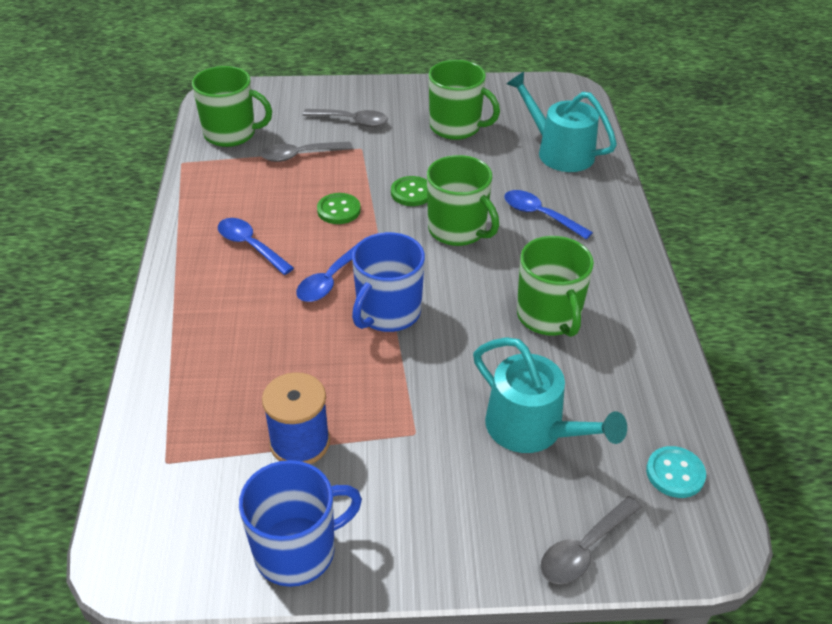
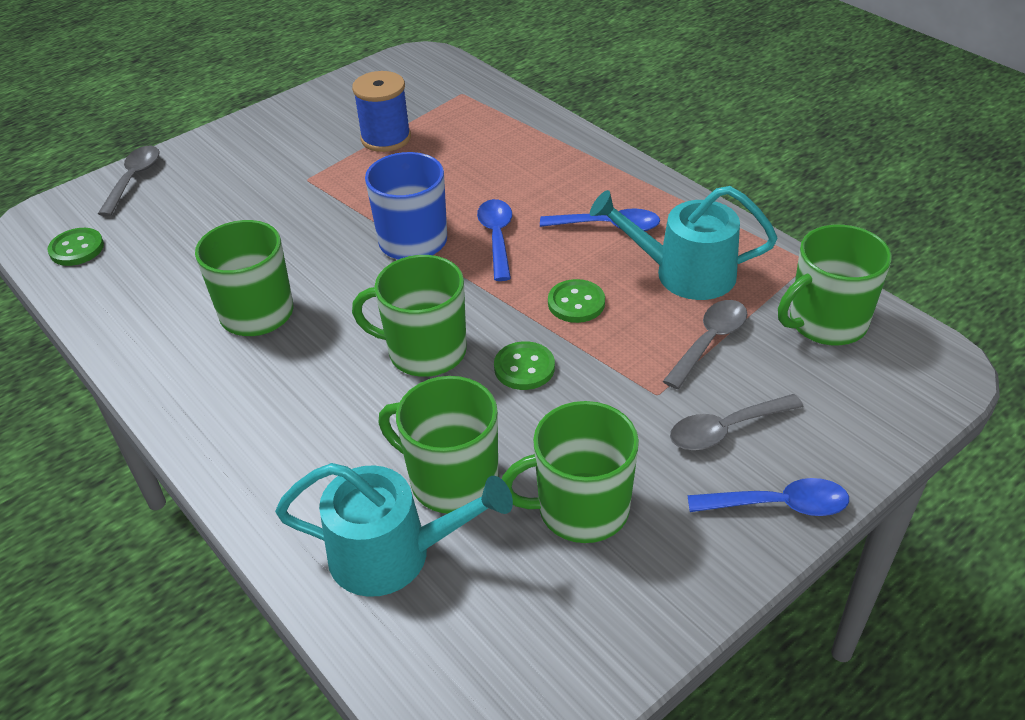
camera: 145 degrees right, 0 degrees up
(297, 550) = (328, 100): blue mug -> none
(505, 164) = (451, 480): none -> green mug
(532, 429) = (214, 223): turquoise watering can -> turquoise watering can (684, 273)
(539, 215) = (345, 424): blue spoon -> blue spoon (779, 505)
(675, 473) = (77, 249): turquoise button -> green button

